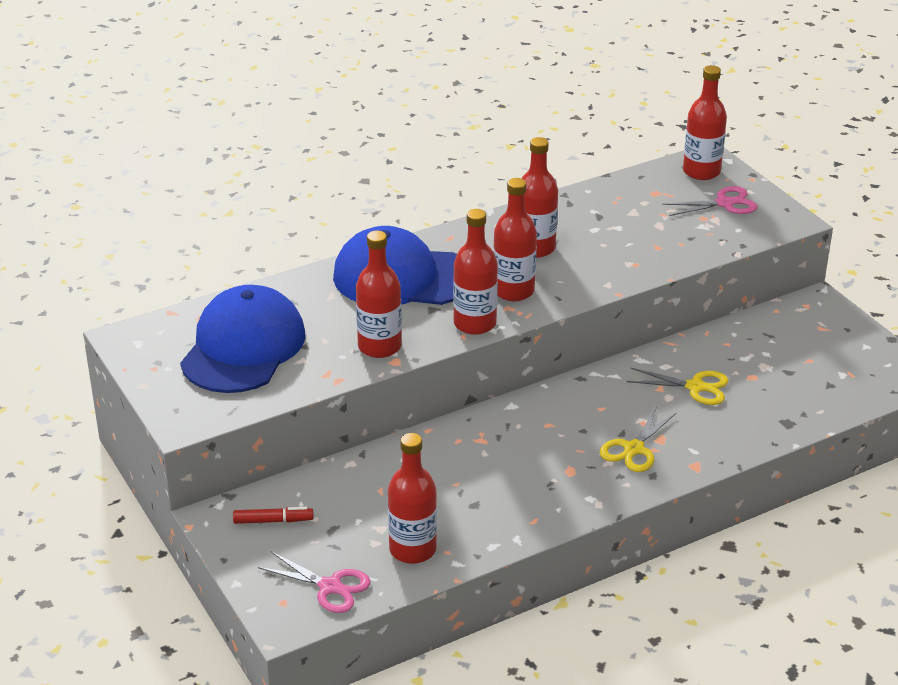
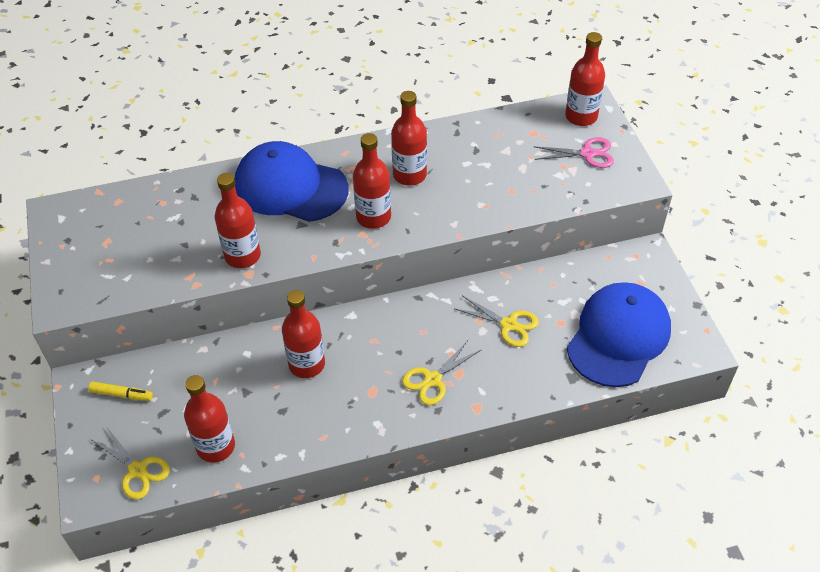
camera: 15 degrees right, 15 degrees up
(243, 347) = (137, 237): blue cap -> blue cap (618, 337)
(273, 521) = (121, 394): red marker -> yellow marker
(330, 587) = (137, 470): pink scissors -> yellow scissors
(475, 324) = (328, 246): red bottle -> red bottle (307, 364)

